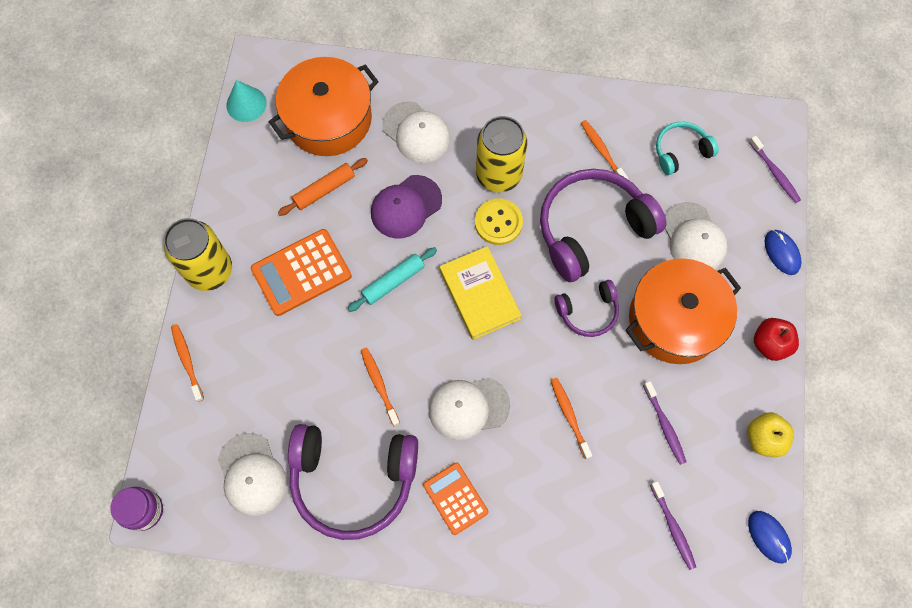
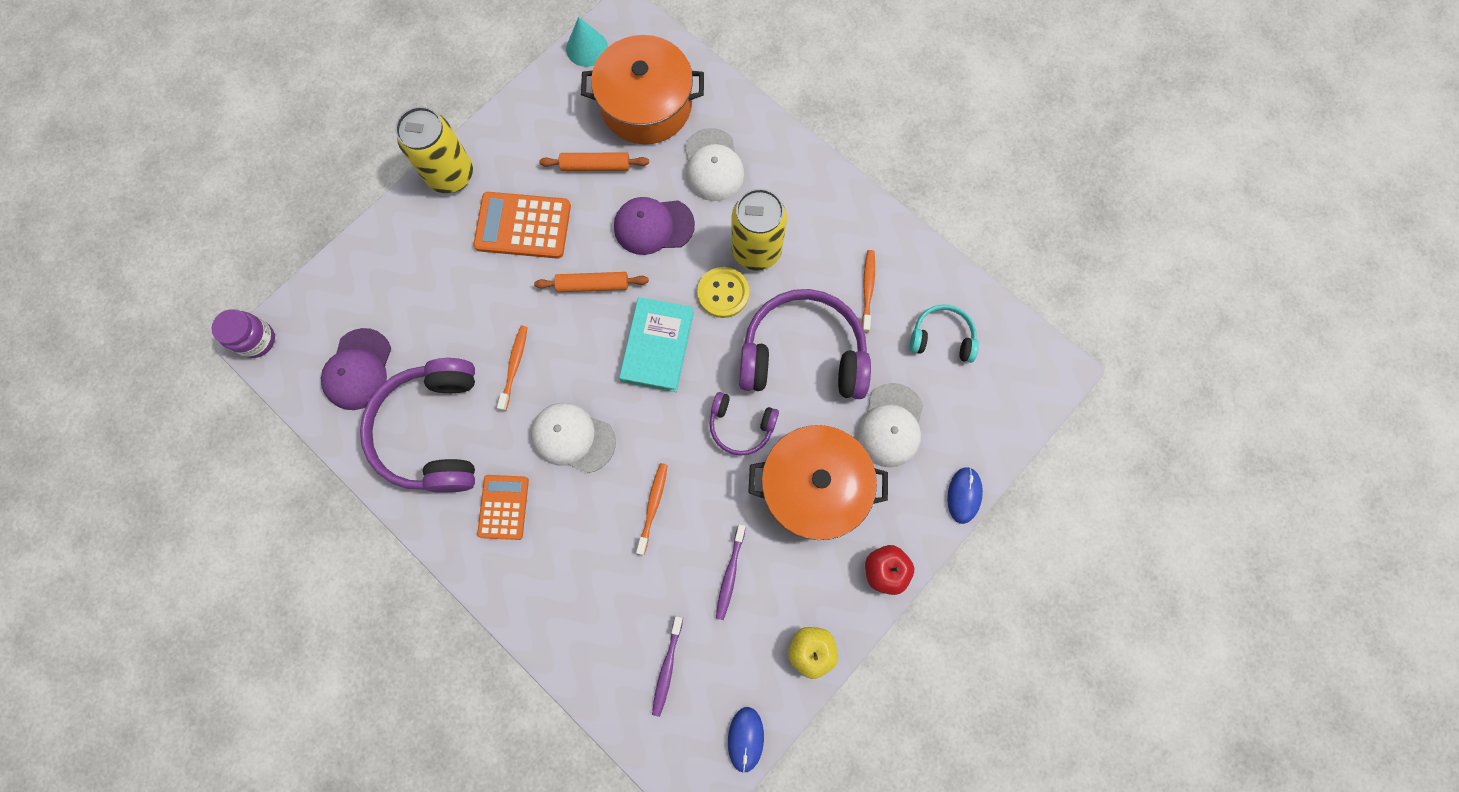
camera: 35 degrees right, 5 degrees up
(187, 361) = (378, 239): orange toothbrush -> none
(252, 474) = (358, 369): white cap -> purple cap
(353, 480) = (433, 431): purple headphones -> purple headphones turned 45 degrees clockwise
(393, 282) = (593, 285): turquoise rolling pin -> orange rolling pin
(479, 295) = (657, 346): yellow book -> turquoise book
(775, 173) = (1017, 417): purple toothbrush -> none

